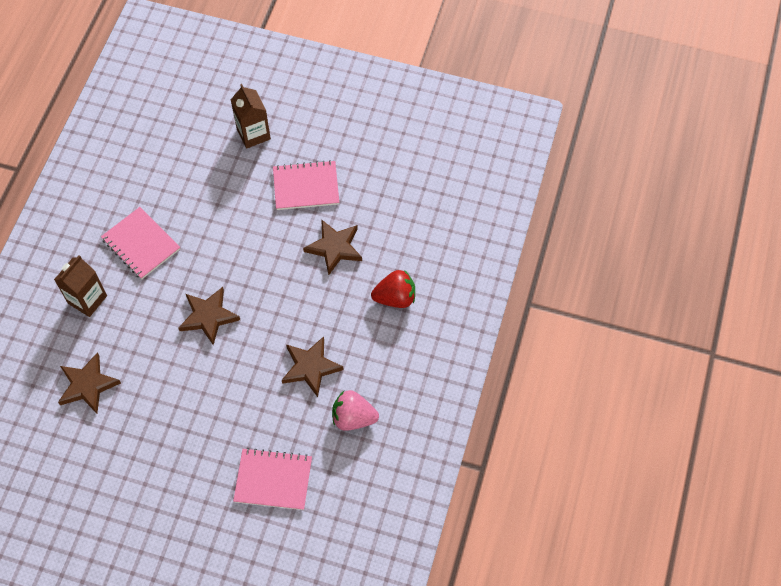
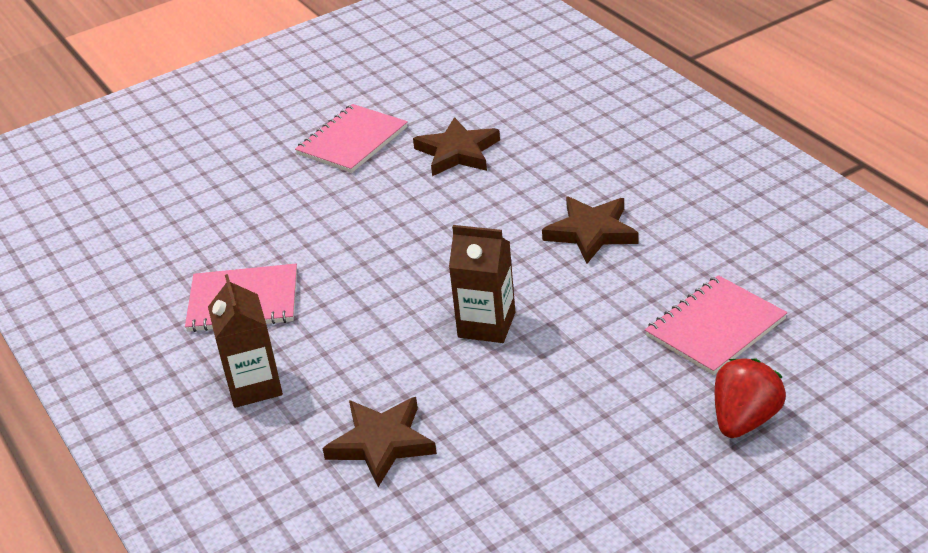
camera: 45 degrees left, 25 degrees down
(208, 316) = (420, 286): brown star -> none
(253, 134) = (230, 150): brown carton -> brown carton (486, 325)
(353, 418) = (697, 227): pink strawberry -> none
(395, 298) = (576, 136): red strawberry -> red strawberry (744, 420)

